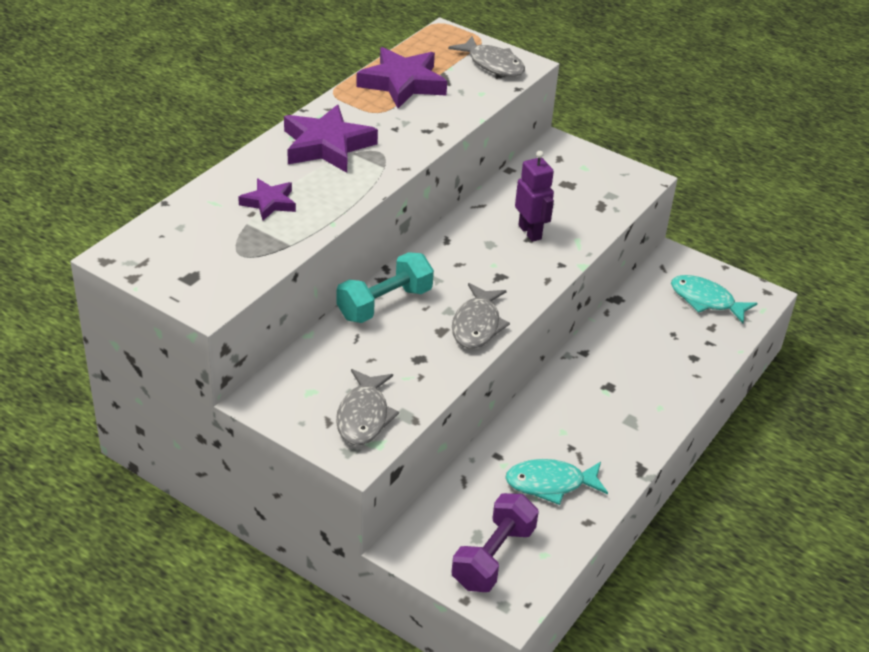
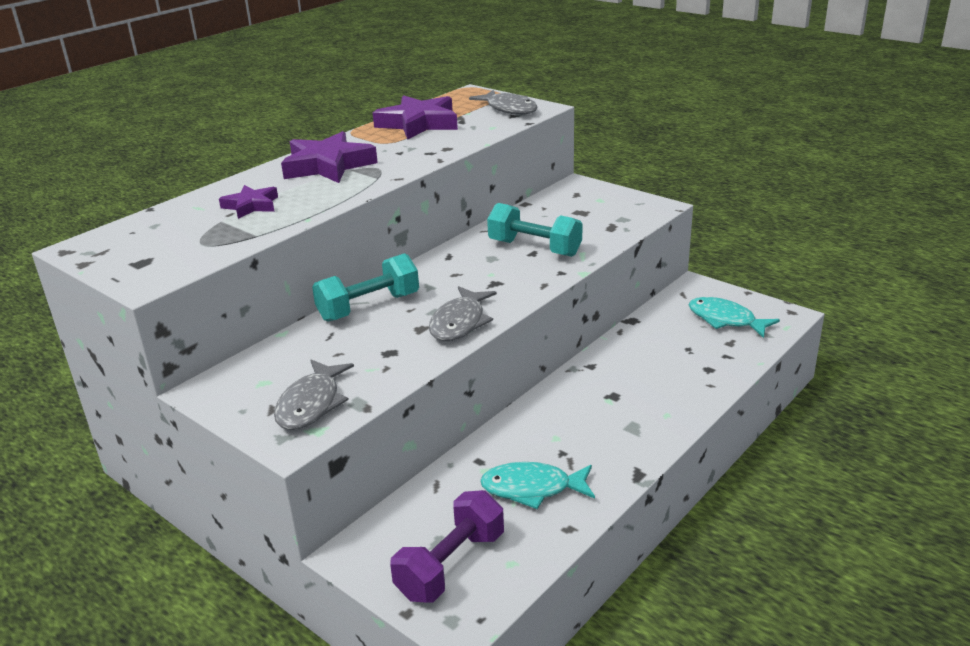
camera: 10 degrees right, 10 degrees down
(530, 232) = (534, 248): purple robot -> turquoise dumbbell

